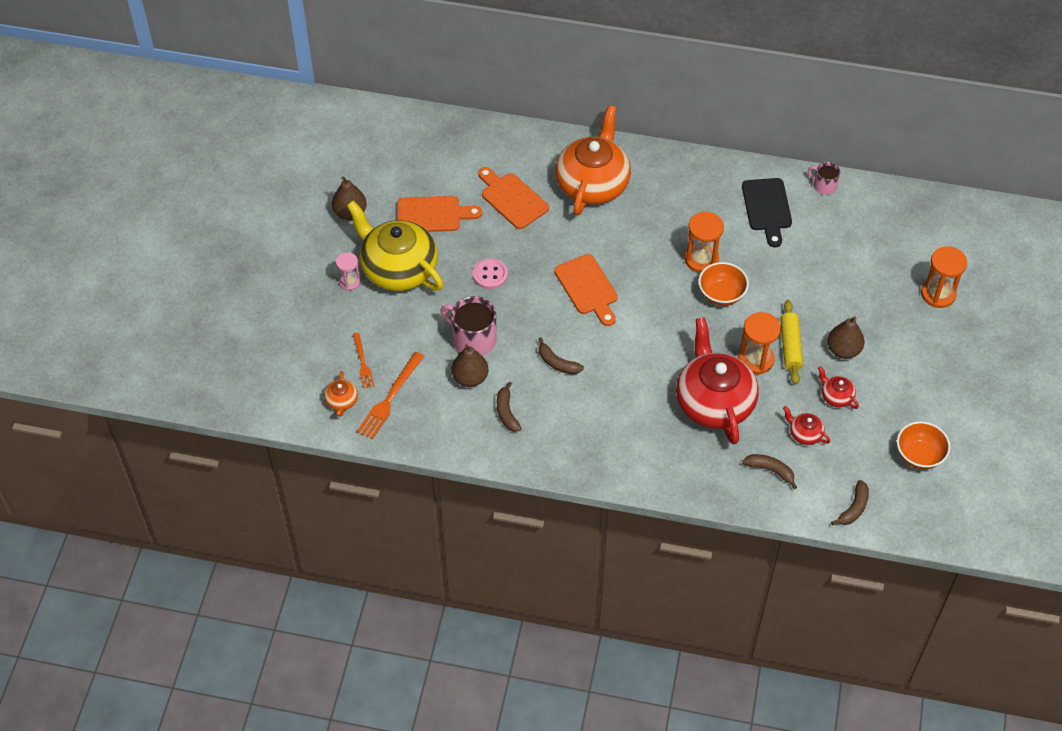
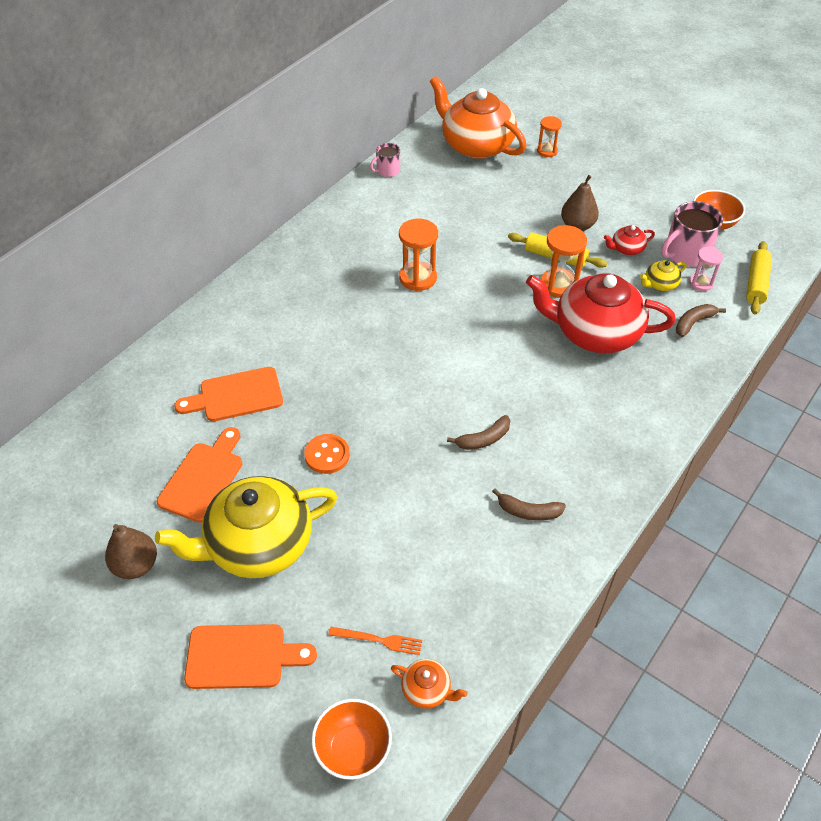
camera: 65 degrees left, 5 degrees down
(349, 282) = (243, 607): pink hourglass -> pink hourglass (701, 283)
(390, 398) = (450, 629): orange fork -> none
(470, 378) = (462, 530): brown pear -> none
(473, 339) = (408, 506): pink mug -> pink mug (686, 253)
(490, 275) = (327, 455): pink button -> orange button
(587, 288) = (399, 376): orange cutting board -> orange cutting board (242, 657)
(593, 183) = (266, 322): orange teapot -> orange teapot (476, 145)
(721, 294) = (469, 280): orange bowl -> orange bowl (353, 749)
(767, 208) = (387, 213): black cutting board -> none
(804, 433) = (660, 284): red teapot -> yellow teapot
(854, 508) = (756, 283): brown banana -> yellow rolling pin
(938, 294) = (547, 151): orange hourglass -> orange hourglass, size x0.63

